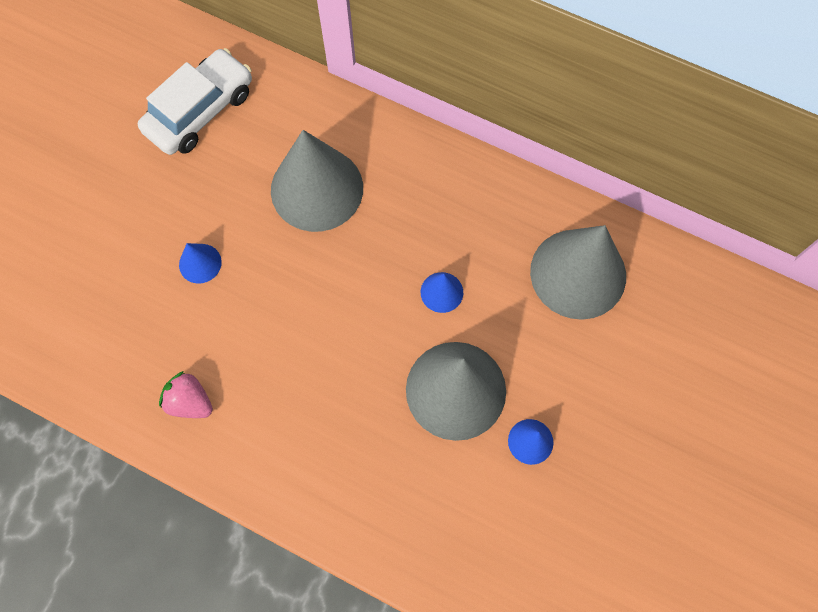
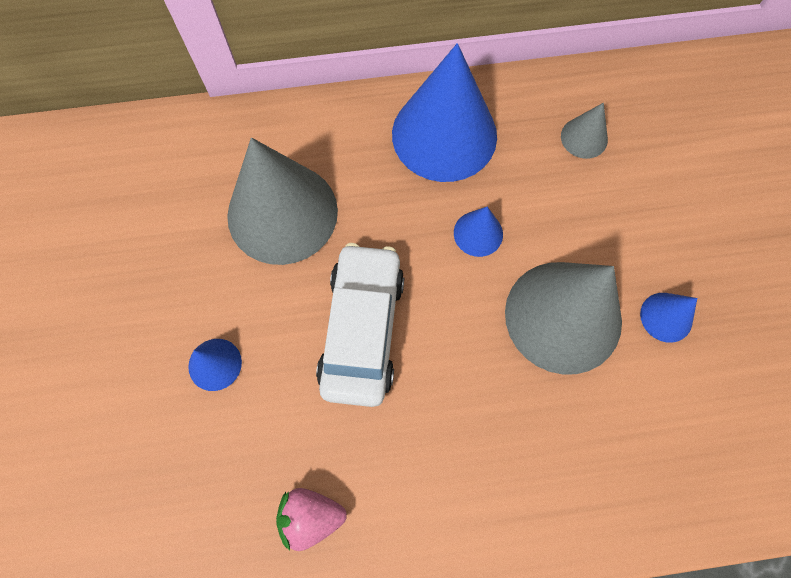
camera: 35 degrees left, 0 degrees up
(200, 111) = (102, 211): white car -> white car (362, 329)
(474, 204) = (444, 135): none -> blue cone
(578, 273) = (584, 137): grey cone -> grey cone, size x0.44

